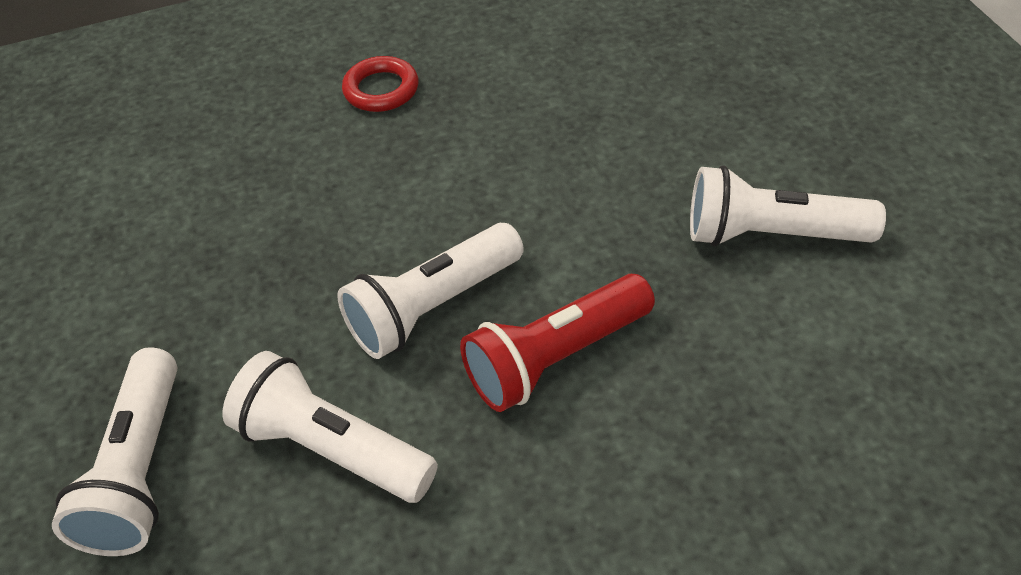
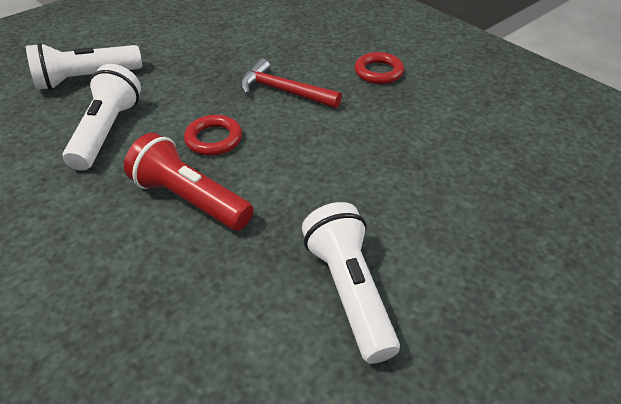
camera: 65 degrees right, 5 degrees down
(361, 201) = (283, 91): none -> red hammer
(433, 307) = (214, 139): white flashlight -> red ring

